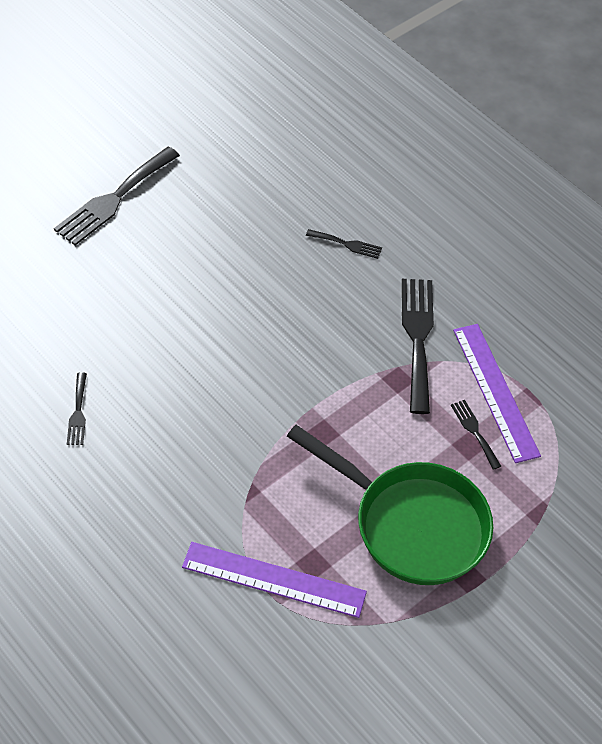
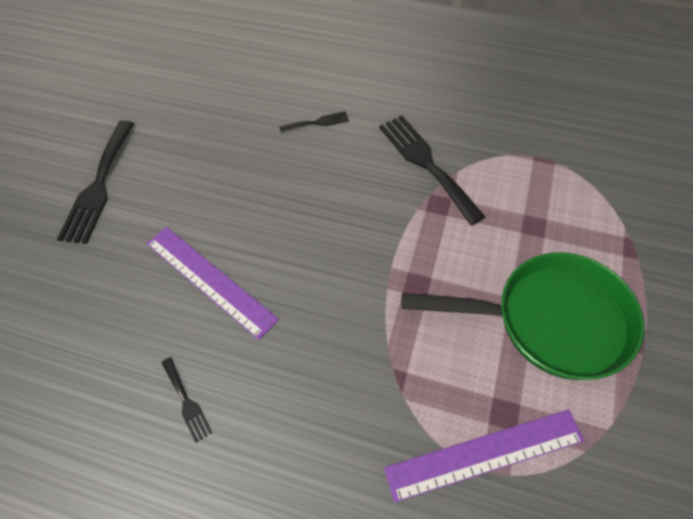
camera: 25 degrees left, 5 degrees up
(474, 431) = (528, 211): black fork -> none
(495, 391) = (515, 172): purple ruler -> purple ruler (209, 280)

